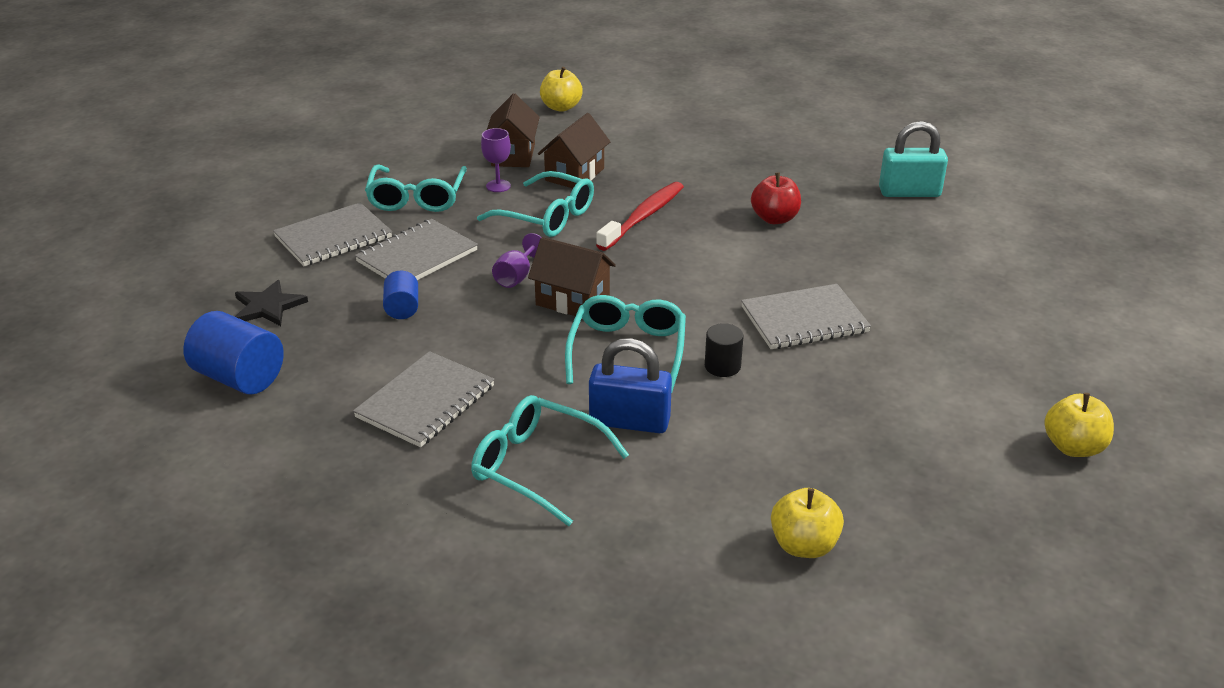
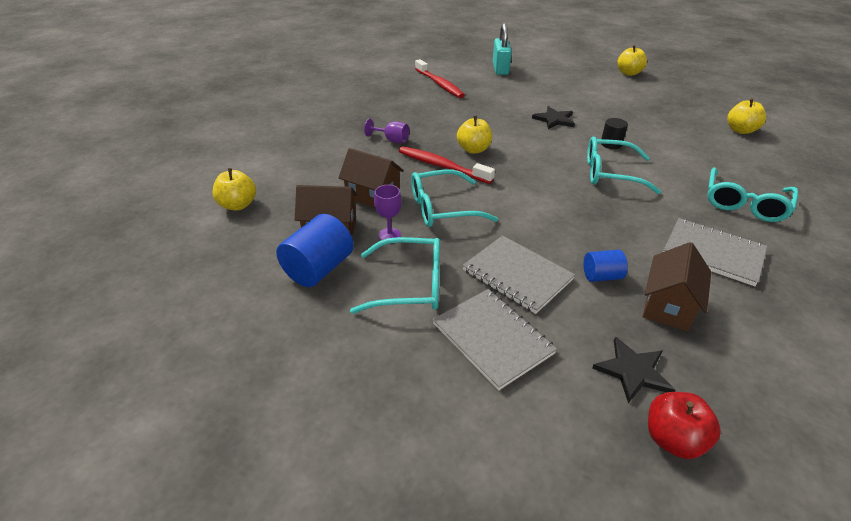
camera: 90 degrees left, 5 degrees up
(240, 378) = (751, 371): blue cylinder -> blue cylinder (319, 269)
(517, 276) = (536, 219): purple goblet -> purple goblet (392, 140)
(546, 216) = (443, 208): turquoise glasses -> turquoise glasses turned 135 degrees counterclockwise
(572, 301) = (561, 194): brown house -> brown house (668, 306)
(629, 421) = (680, 173): blue padlock -> none
(690, 241) = (473, 149): none -> yellow apple
(774, 219) = (442, 121): red apple -> red apple (673, 439)
(804, 320) = (554, 119): grey notebook -> black star
(909, 192) = (410, 83): turquoise padlock -> turquoise padlock (500, 69)
(917, 218) = (439, 84): none -> red toothbrush

